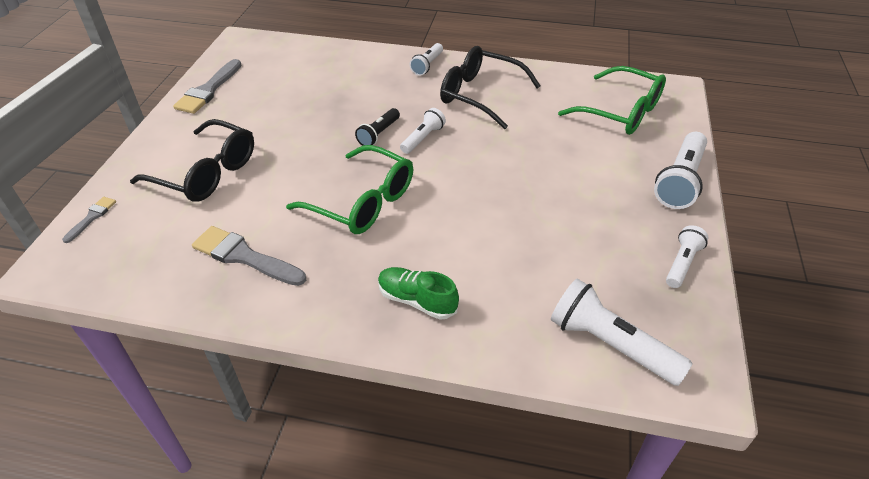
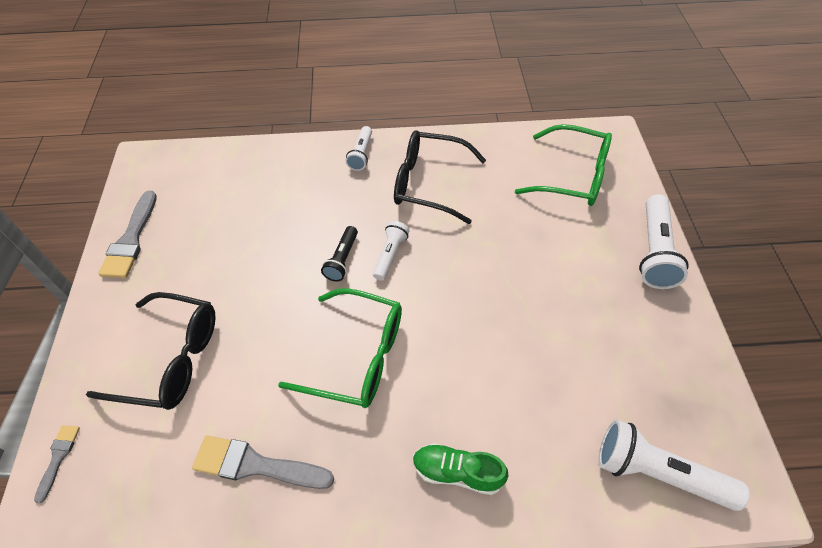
camera: 15 degrees left, 10 degrees up
(682, 263) = (688, 353): white flashlight -> none

